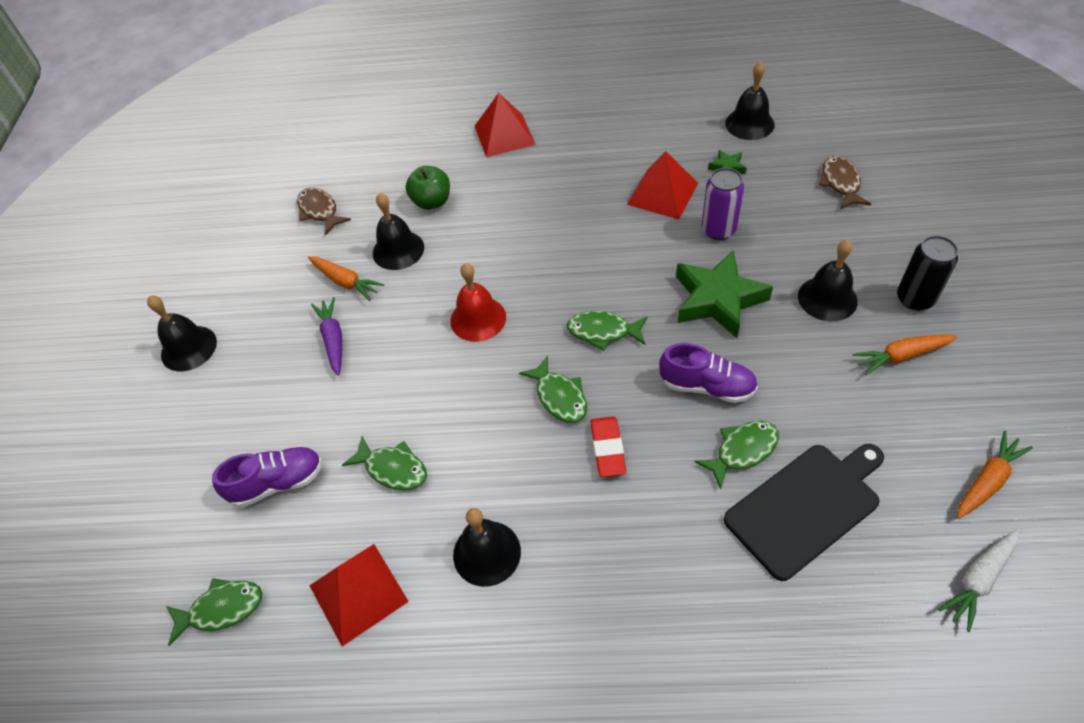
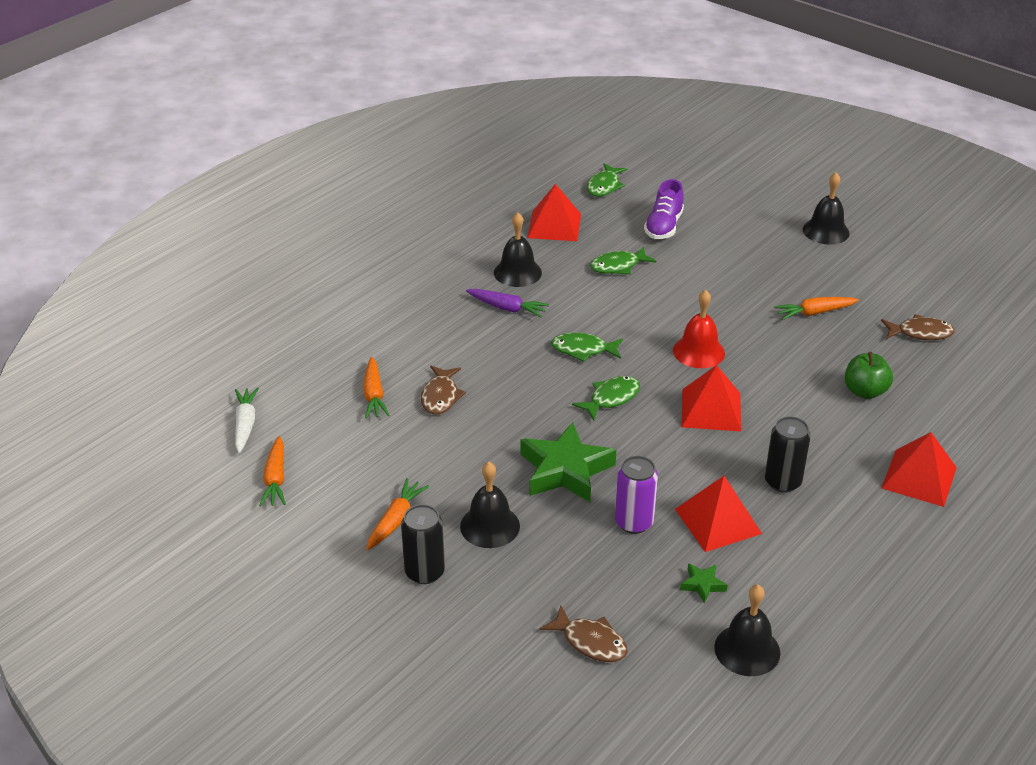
camera: 125 degrees right, 15 degrees down
(333, 339) = (759, 286): purple carrot -> purple carrot (507, 308)
(398, 250) = (822, 349): black bell -> none
(547, 266) = (711, 409): none -> red pyramid
(585, 187) = (782, 482): none -> black can
(607, 449) = (519, 347): red eraser -> none
(707, 386) = (503, 414): purple shoe -> none
(742, 451) = (440, 396): green fish -> brown fish
(805, 507) = (374, 395): black cutting board -> orange carrot

